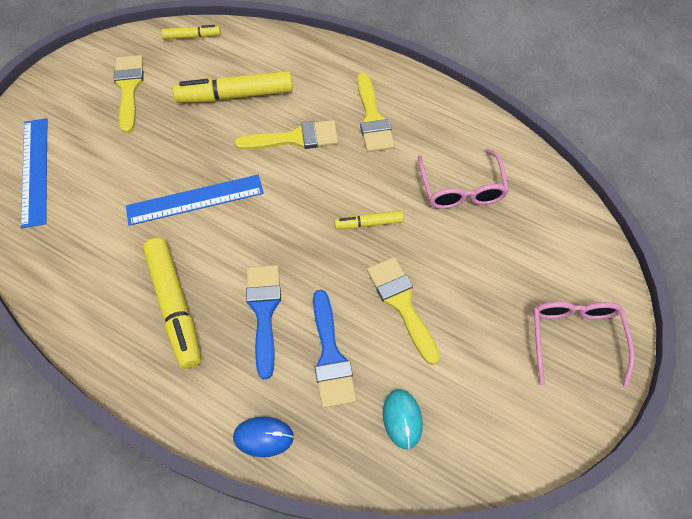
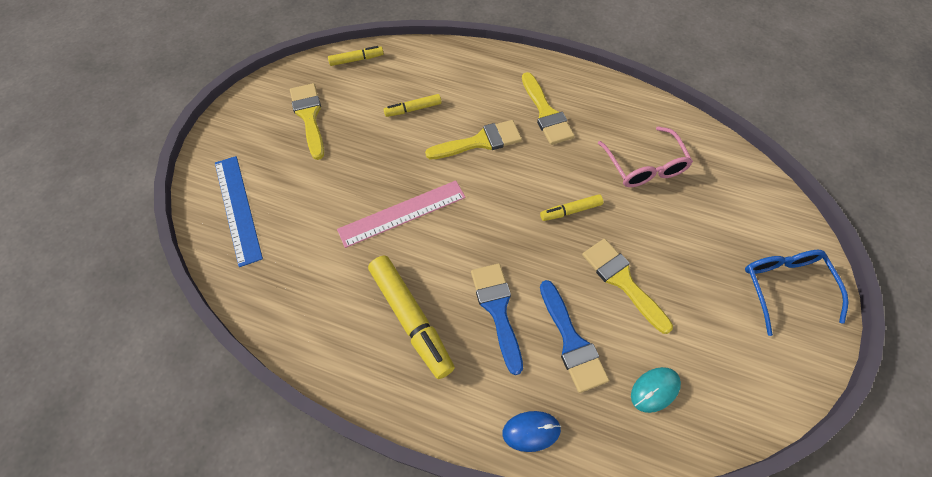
camera: 10 degrees left, 0 degrees up
(195, 200) = (402, 213): blue ruler -> pink ruler
(235, 95) = (413, 109): yellow marker -> yellow marker, size x0.52
(402, 419) = (654, 390): turquoise mouse -> turquoise mouse turned 75 degrees clockwise
(574, 337) = (784, 286): pink glasses -> blue glasses

